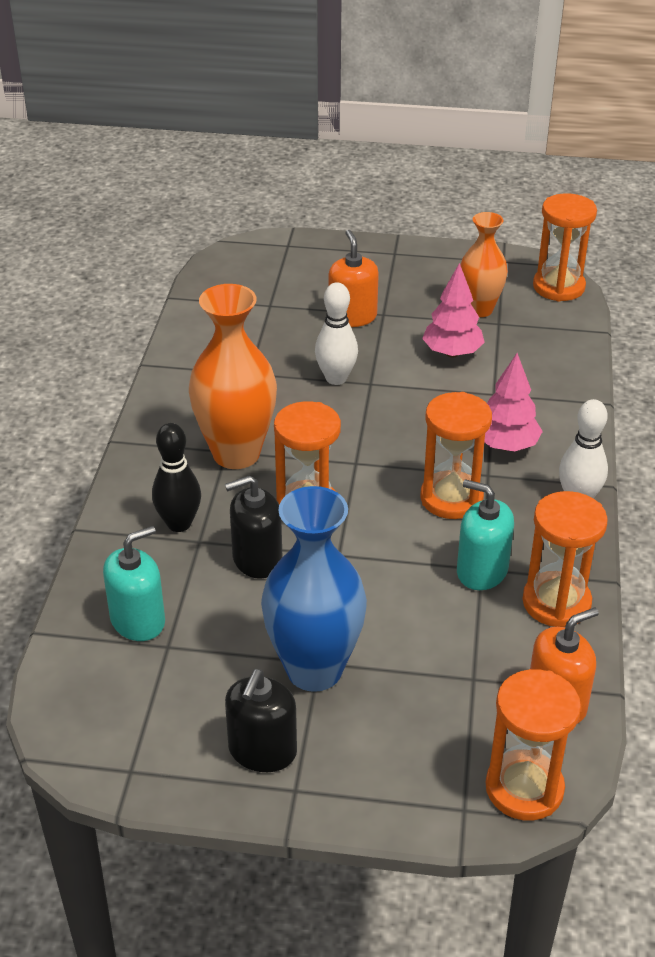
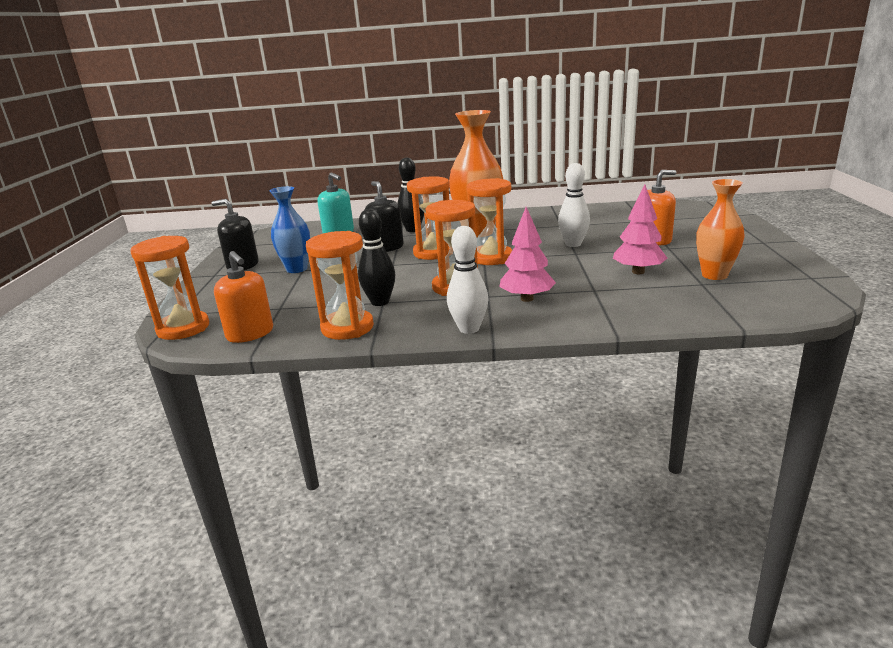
camera: 85 degrees right, 15 degrees down
(314, 670) = (296, 269): blue vase -> blue vase, size x0.64
(482, 571) = (380, 302): turquoise soap dispenser -> black bowling pin
(558, 287) = (798, 302): orange hourglass -> orange hourglass (491, 258)

